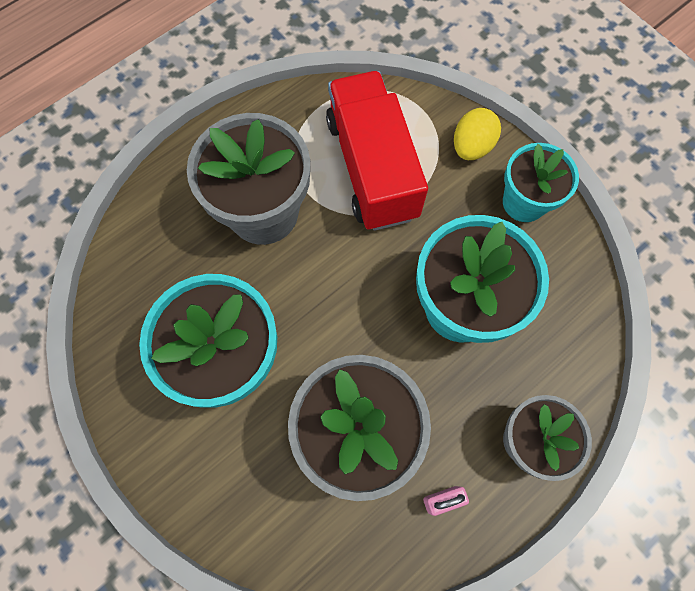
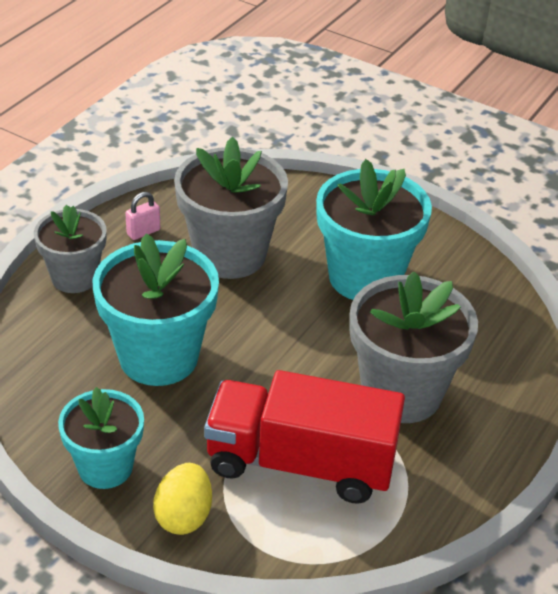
camera: 160 degrees right, 30 degrees down
(372, 168) = (300, 463): red truck -> red truck turned 135 degrees clockwise

